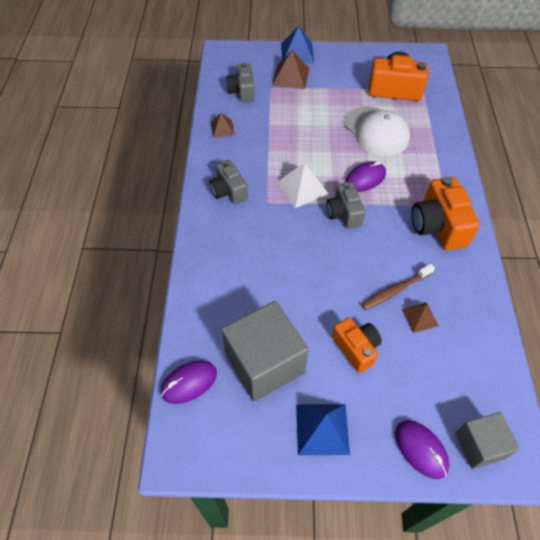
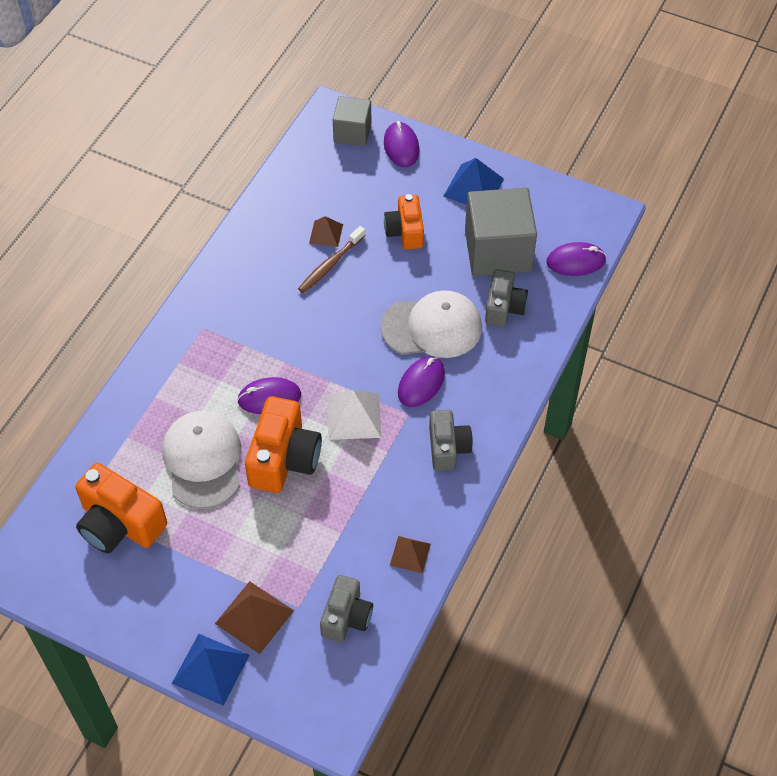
camera: 155 degrees left, 0 degrees up
(269, 225) = (421, 383): none -> purple mouse
(284, 270) = (432, 327): none -> white cap
(344, 213) = (326, 364): grey camera -> grey camera (504, 307)
(395, 290) = (330, 264): brown toothbrush -> brown toothbrush turned 135 degrees clockwise
(438, 226) = (233, 309): orange camera -> orange camera (284, 459)

